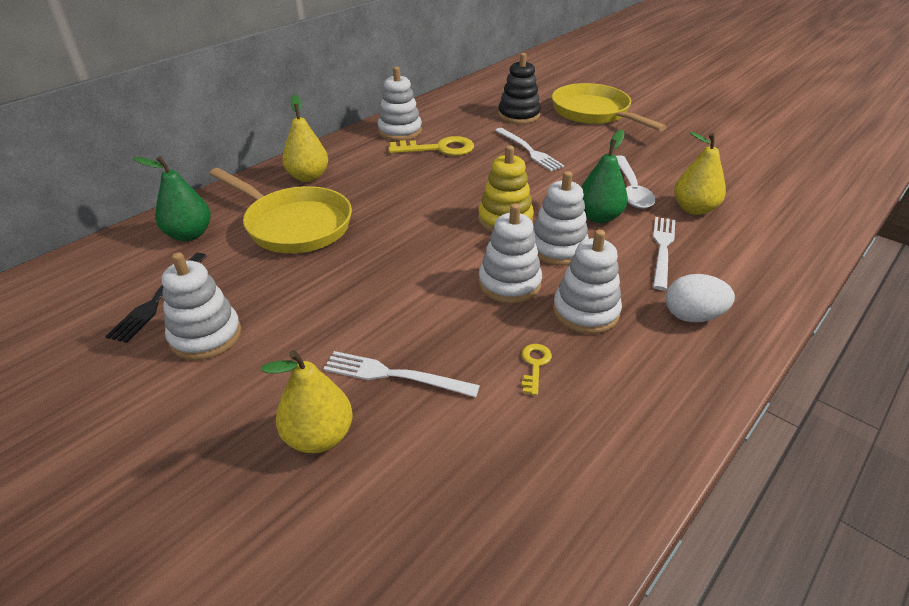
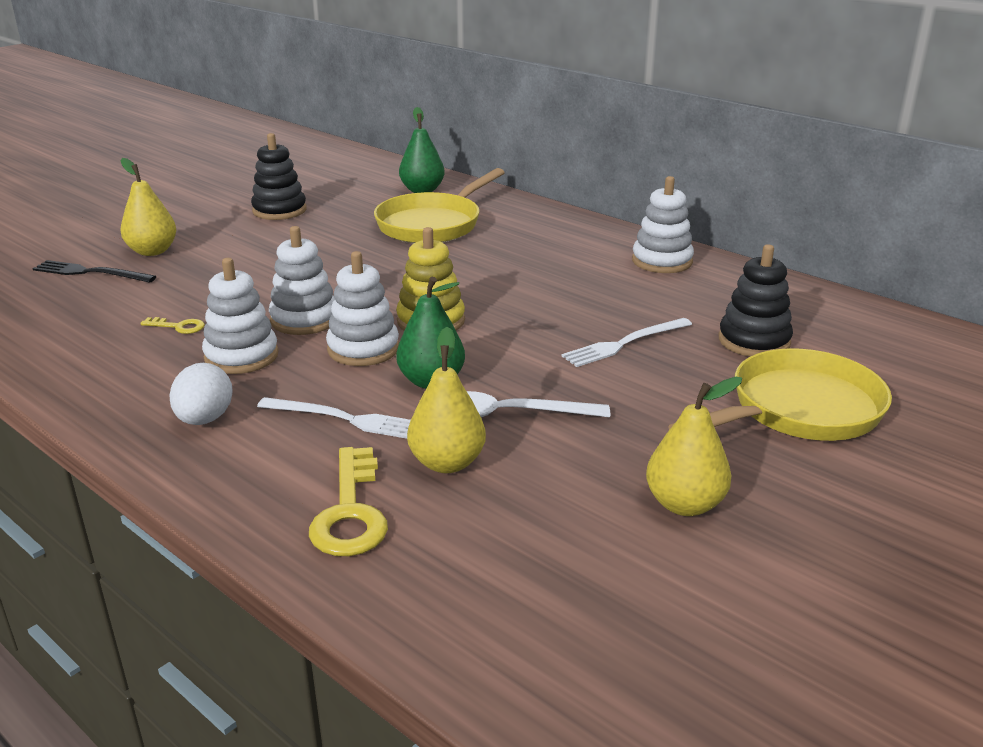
camera: 90 degrees right, 10 degrees down
(158, 298) = (332, 192): black fork -> black fork (90, 272)
(206, 336) = (279, 210): white stacking toy -> black stacking toy
(308, 177) = (530, 223): yellow pear -> yellow pear (684, 504)
(394, 375) = (200, 272): white fork -> none
(439, 149) = (615, 284): yellow key -> yellow key (350, 512)

